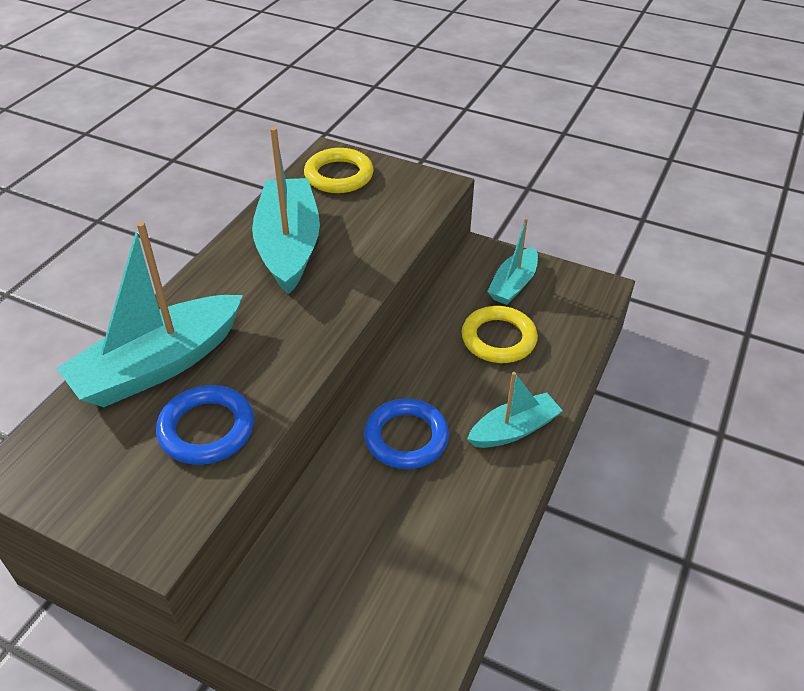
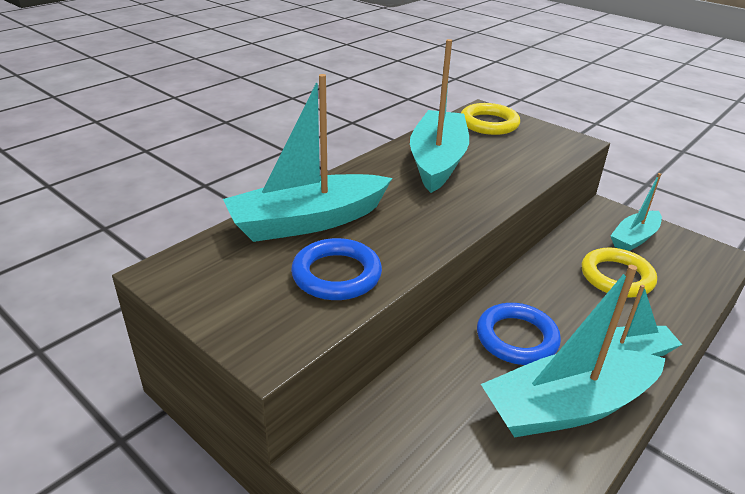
camera: 15 degrees right, 10 degrees down
(462, 503) = (567, 407): none -> turquoise boat

